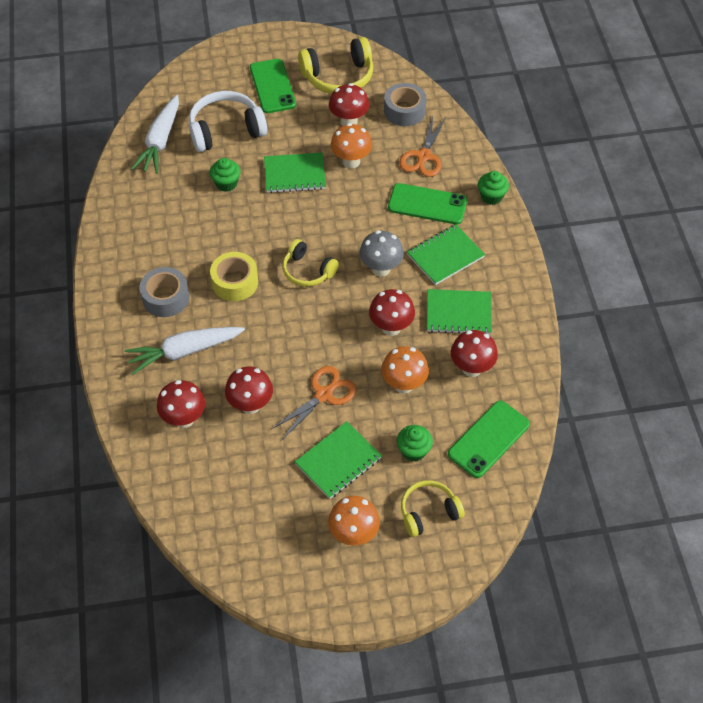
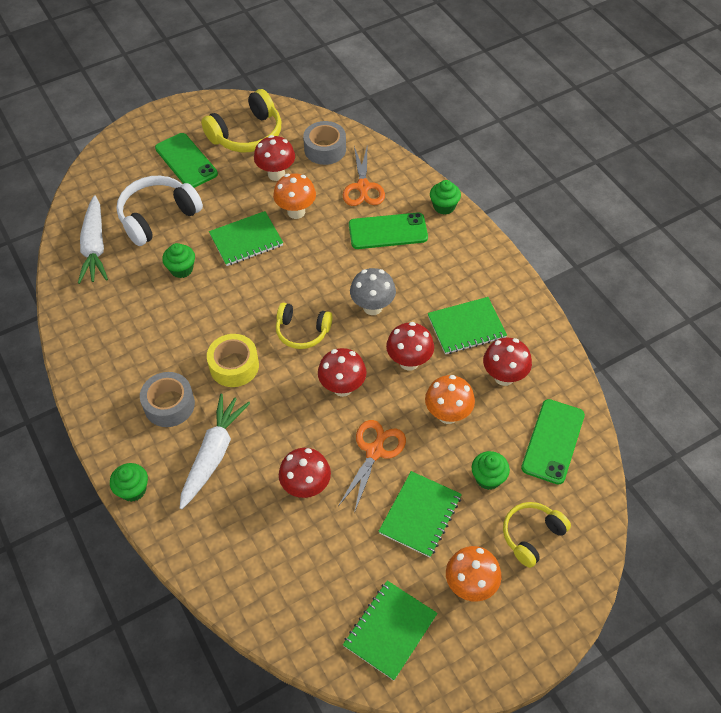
camera: 20 degrees left, 0 degrees up
(106, 358) = (133, 490): none -> green cupcake
(184, 351) = (213, 454): white carrot -> white carrot turned 150 degrees clockwise
(184, 419) = (244, 526): red mushroom -> red mushroom (342, 387)
(445, 256) = (428, 275): green notebook -> green notebook (390, 630)

